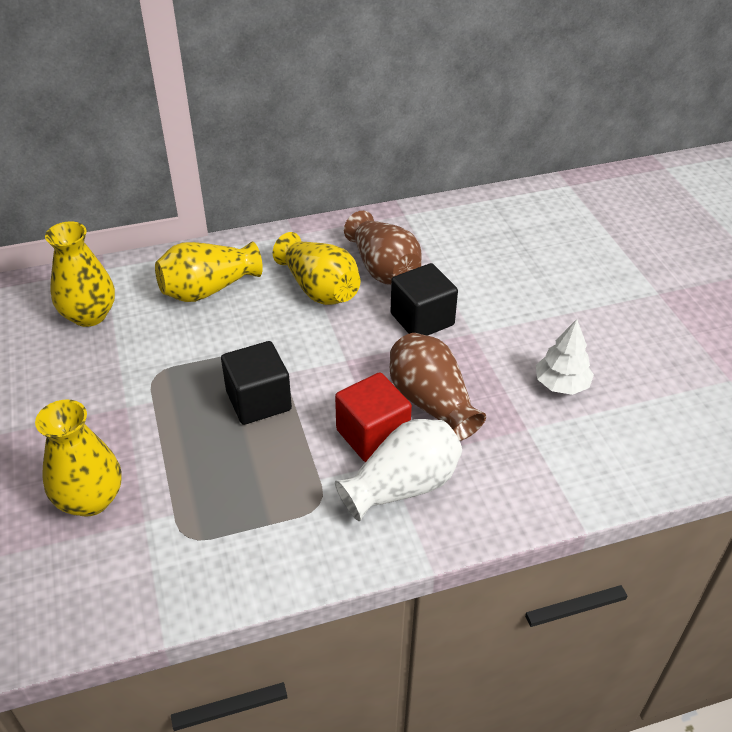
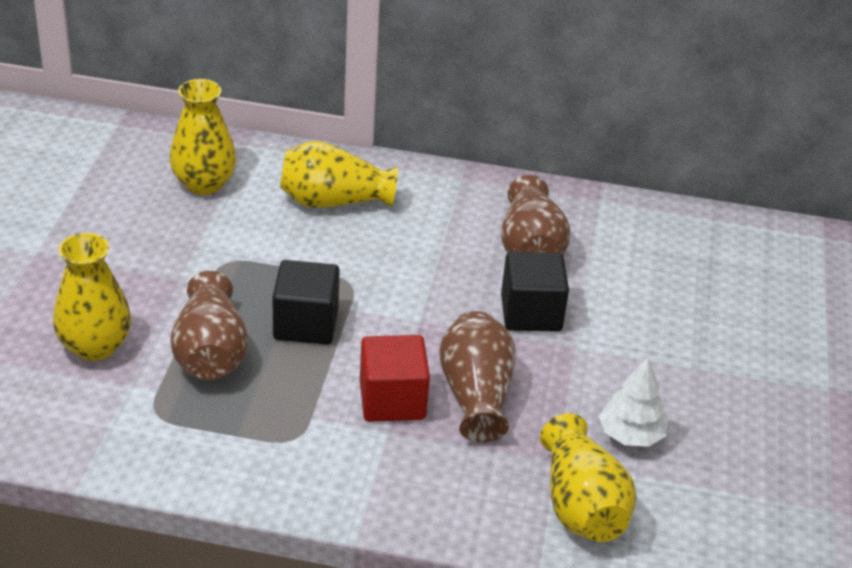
camera: 25 degrees right, 5 degrees down
(197, 460) = (210, 353): none -> brown vase
(319, 289) = (446, 242): yellow vase -> yellow vase (581, 505)
(402, 486) = (385, 457): white vase -> none

